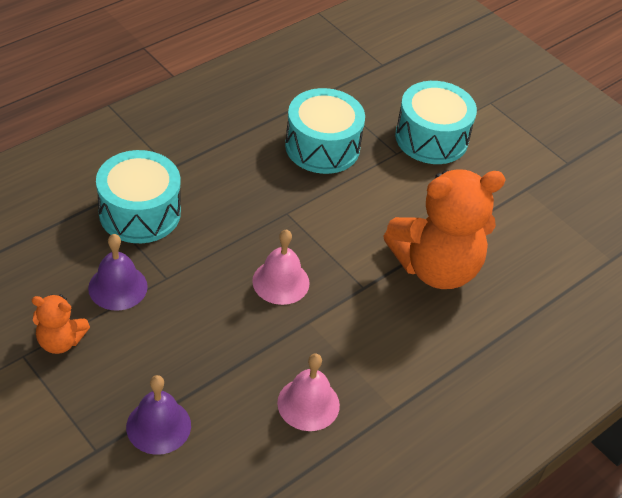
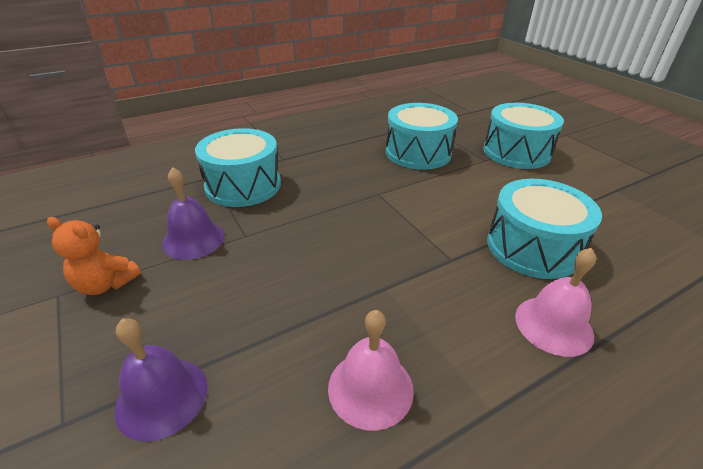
camera: 15 degrees right, 10 degrees down
(281, 282) = (361, 247): pink bell -> pink bell (553, 325)
(436, 267) = (532, 247): orange teddy bear -> turquoise drum

